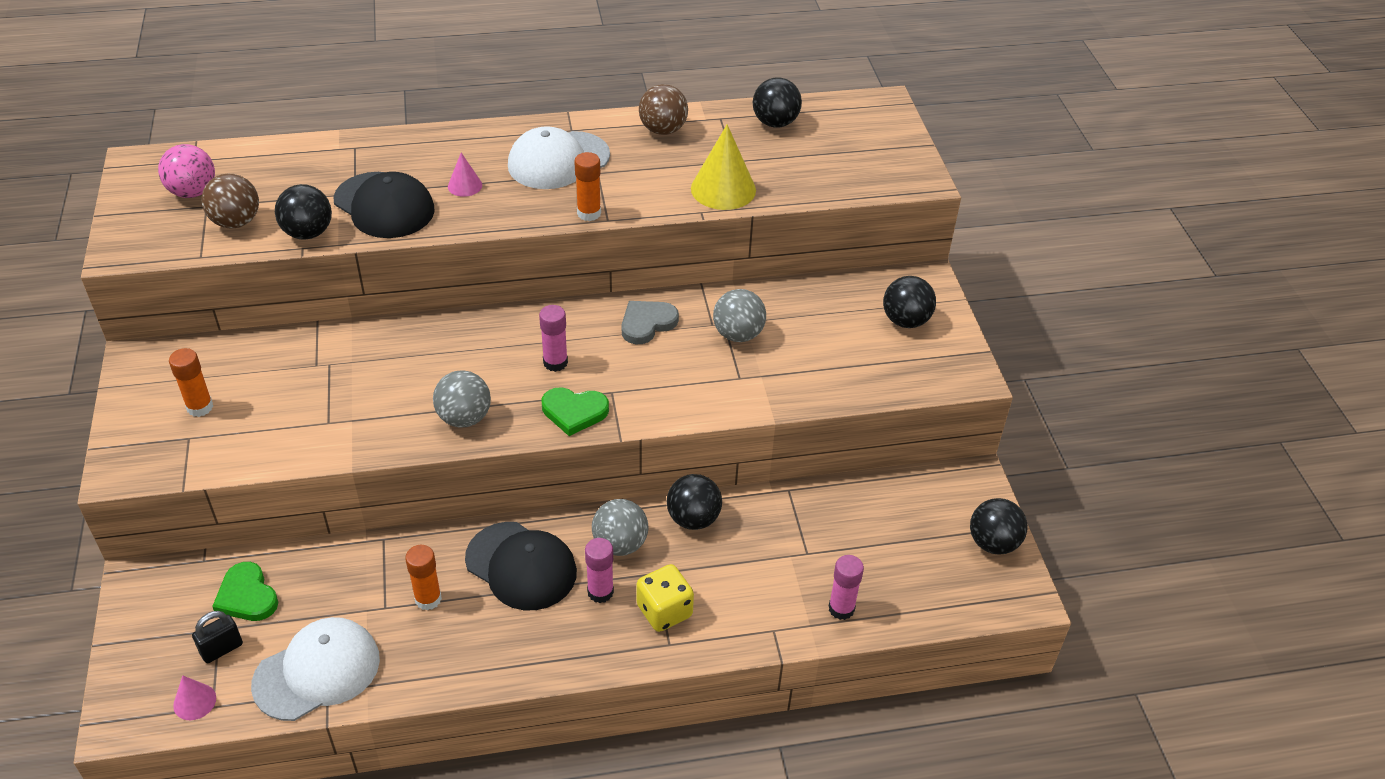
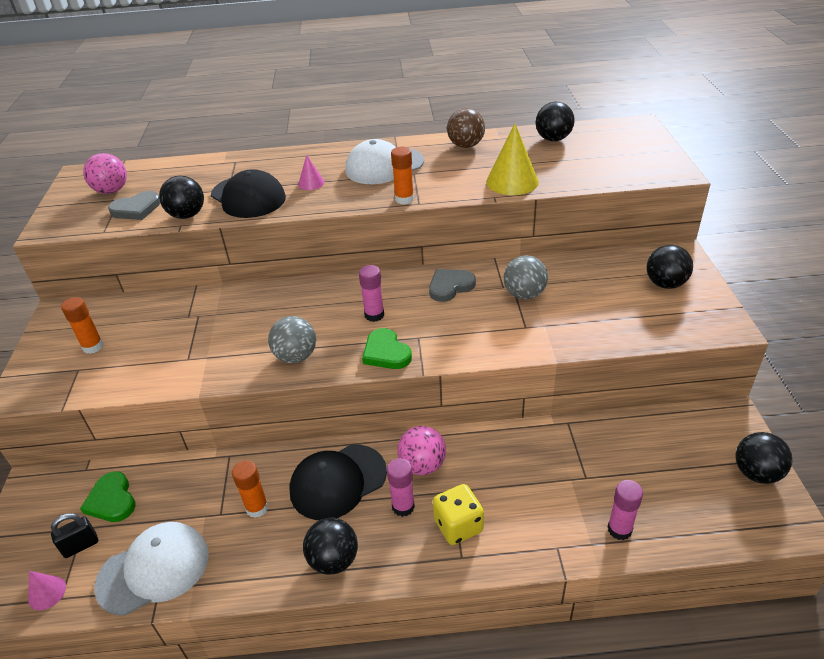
camera: 10 degrees right, 5 degrees down
(236, 222) = (136, 209): brown ball -> grey heart
(521, 566) = (338, 481): black cap -> black cap turned 105 degrees clockwise
(574, 412) = (386, 352): green heart -> green heart turned 45 degrees clockwise
(620, 544) = (422, 465): grey ball -> pink ball
(693, 519) = (486, 445): black ball -> black ball (333, 560)

